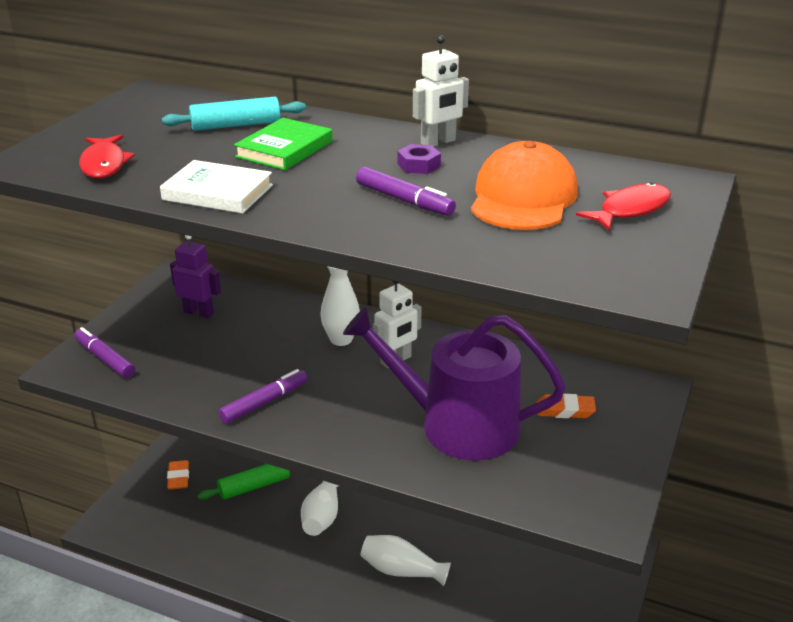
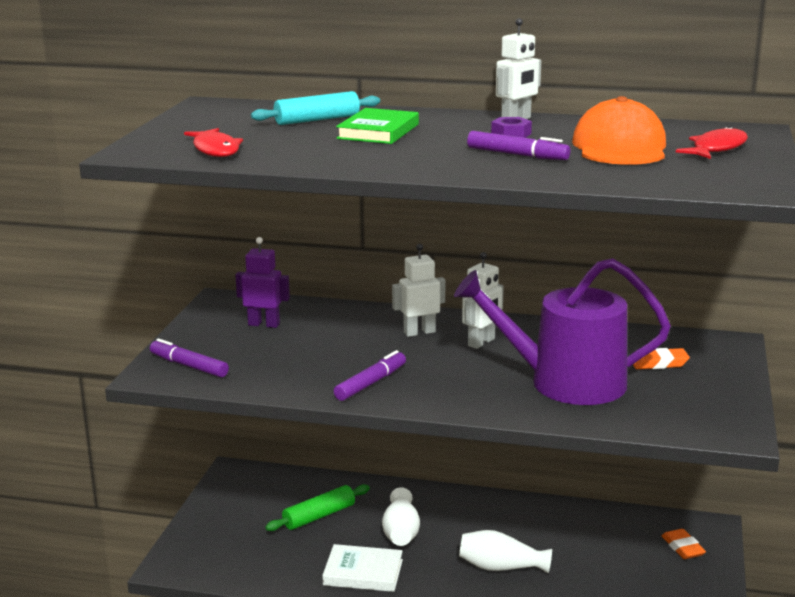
camera: 10 degrees left, 10 degrees down
(178, 478) = (234, 518): orange eraser -> orange eraser (683, 548)
(218, 192) = (342, 160): white book -> white book (363, 572)
(341, 339) = (419, 332): white vase -> white robot

